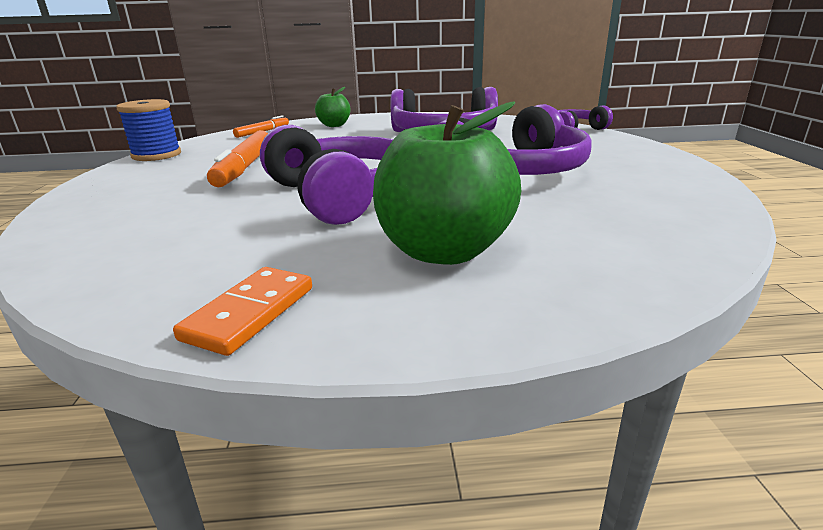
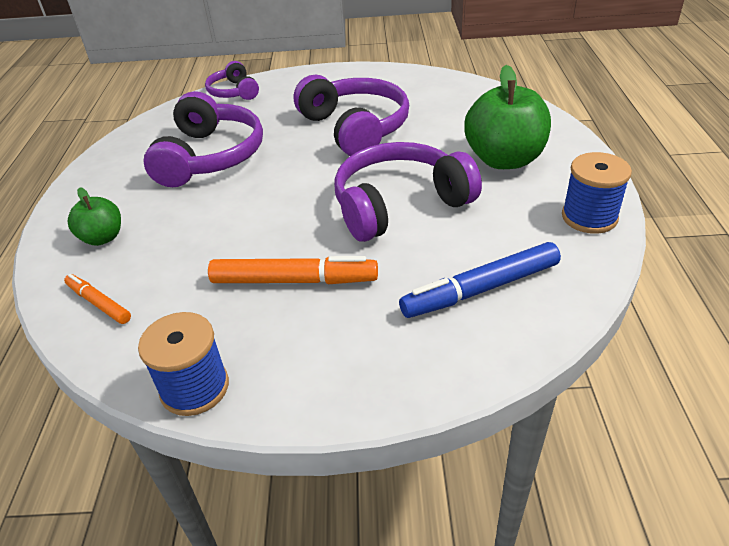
camera: 85 degrees left, 15 degrees up
(158, 232) = (481, 289): none -> blue marker
(249, 313) = (589, 217): orange domino -> blue spool

